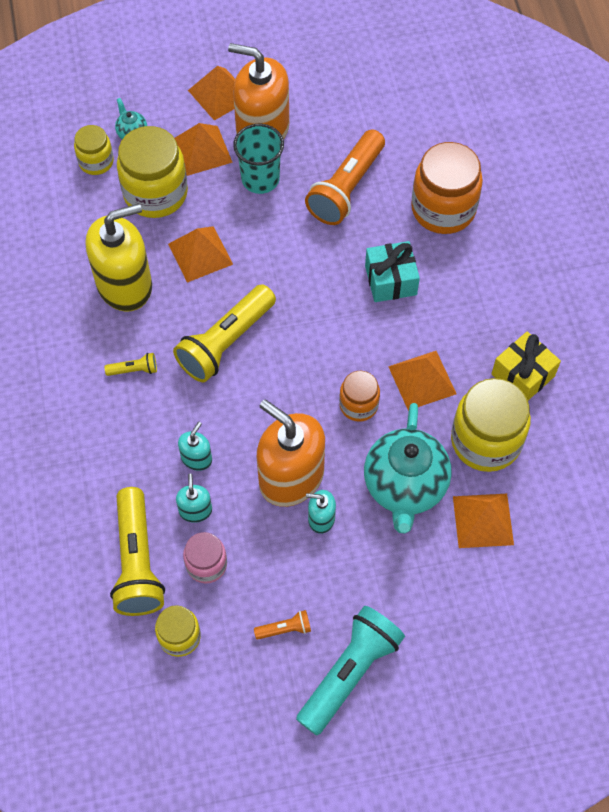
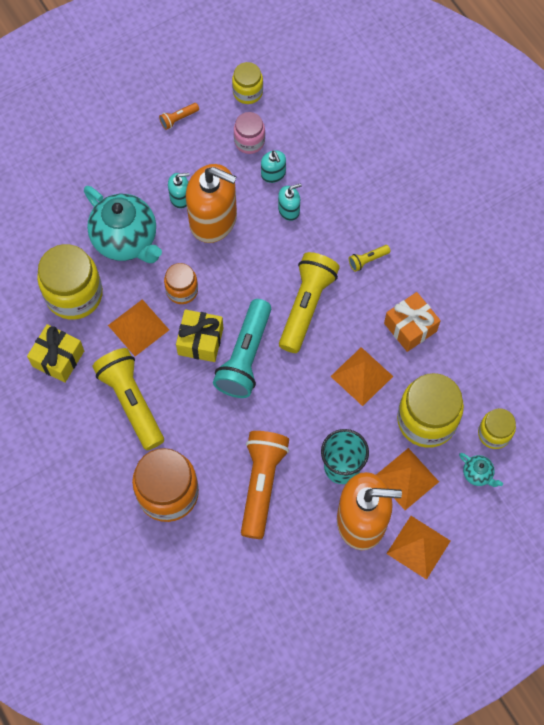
camera: 160 degrees right, 5 degrees up
(125, 285) = (410, 327): yellow soap dispenser -> orange gift
(137, 562) = (298, 128): yellow flashlight -> yellow flashlight (132, 401)
(196, 458) = (289, 210): turquoise soap dispenser -> turquoise soap dispenser turned 120 degrees counterclockwise
(350, 673) = (124, 107): turquoise flashlight -> turquoise flashlight (245, 356)
(357, 343) = (200, 341): none -> yellow gift
(390, 280) = (192, 406): turquoise gift -> none
(405, 486) = (126, 240): turquoise teapot -> turquoise teapot turned 150 degrees clockwise
(483, 520) = (61, 234): orange pyramid -> none

